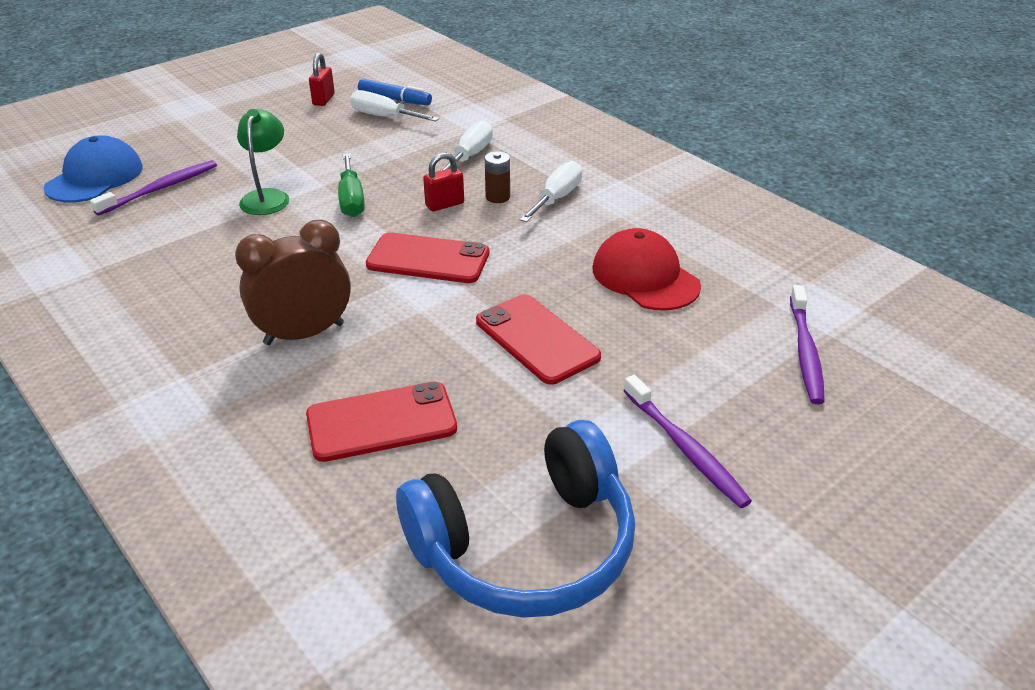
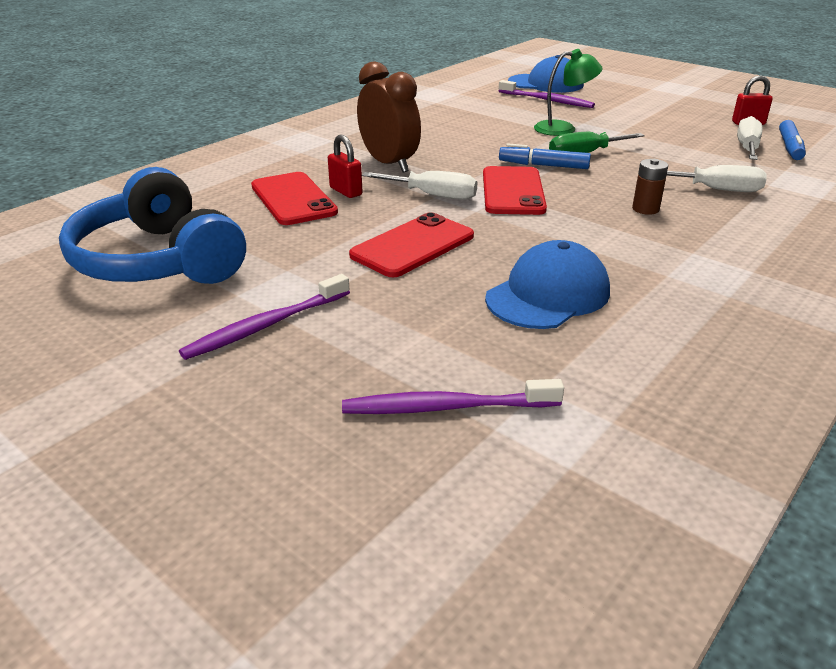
camera: 80 degrees right, 5 degrees down
(369, 229) = (544, 165): none -> blue marker
(444, 204) = (609, 188): red padlock -> red padlock (346, 191)
(556, 198) = (671, 237): white screwdriver -> white screwdriver (433, 195)
(645, 277) = (548, 295): red cap -> blue cap

